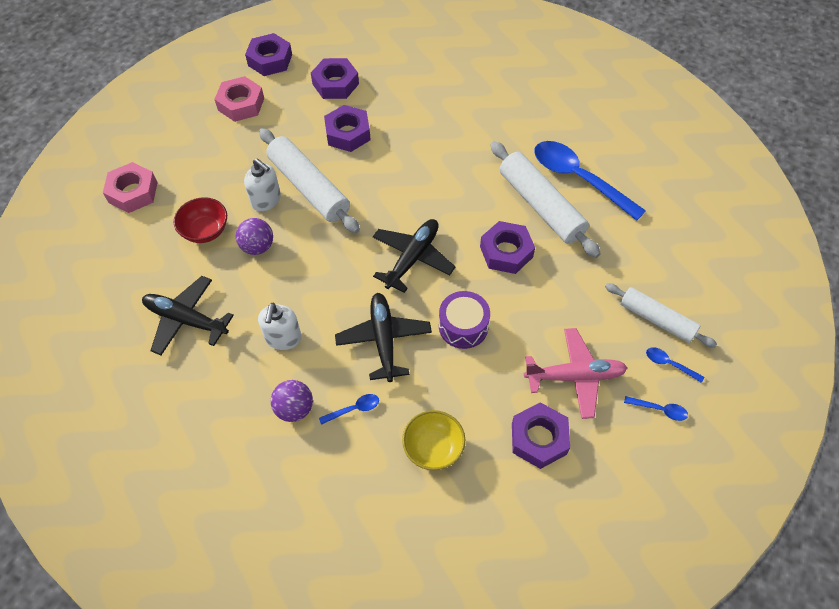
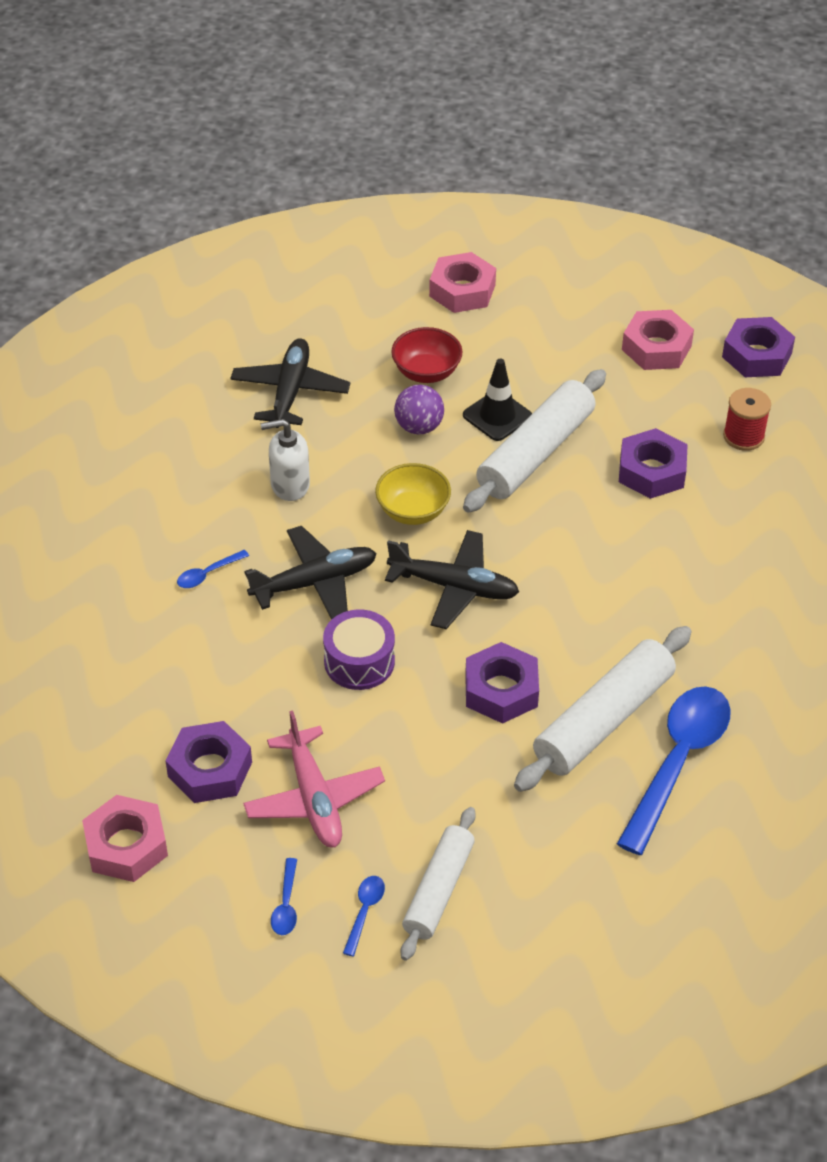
camera: 75 degrees right, 10 degrees down
(266, 200) = (497, 416): white soap dispenser -> black traffic cone
(294, 409) = (195, 519): purple ball -> none
(335, 84) = (743, 436): purple nut -> red spool
(354, 409) = (208, 574): blue spoon -> blue spoon turned 90 degrees clockwise
(433, 448) = (172, 662): yellow bowl -> yellow bowl (413, 511)
(598, 507) = (126, 845): none -> pink nut

